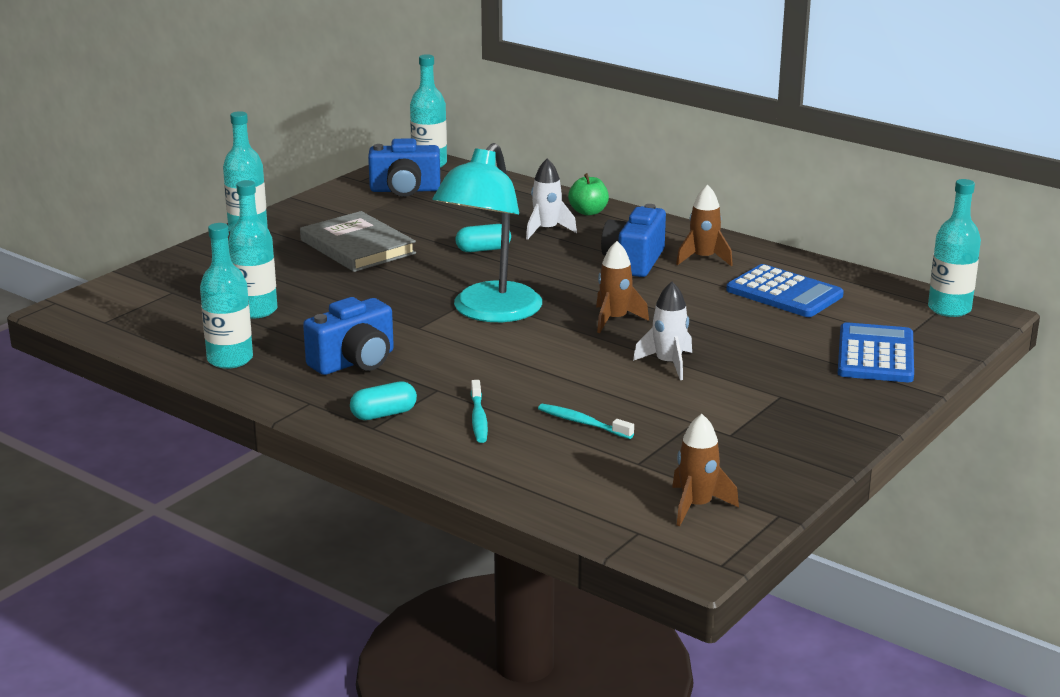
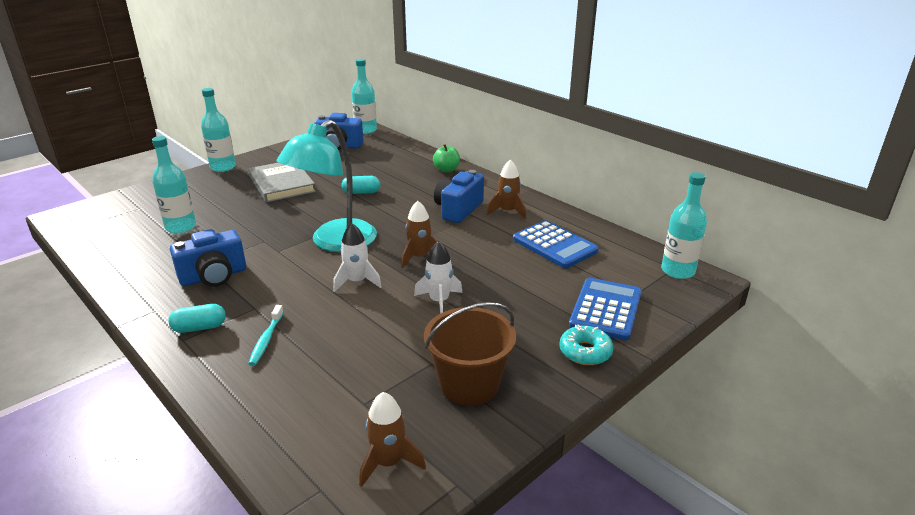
camera: 10 degrees right, 5 degrees up
(230, 359) = (131, 266): turquoise bottle -> none
(546, 230) = (411, 181): white rocket -> white rocket (357, 282)
(582, 423) = (343, 353): turquoise toothbrush -> none
(748, 436) = (469, 384): none -> brown bucket
(867, 396) = (585, 352): none -> turquoise donut

